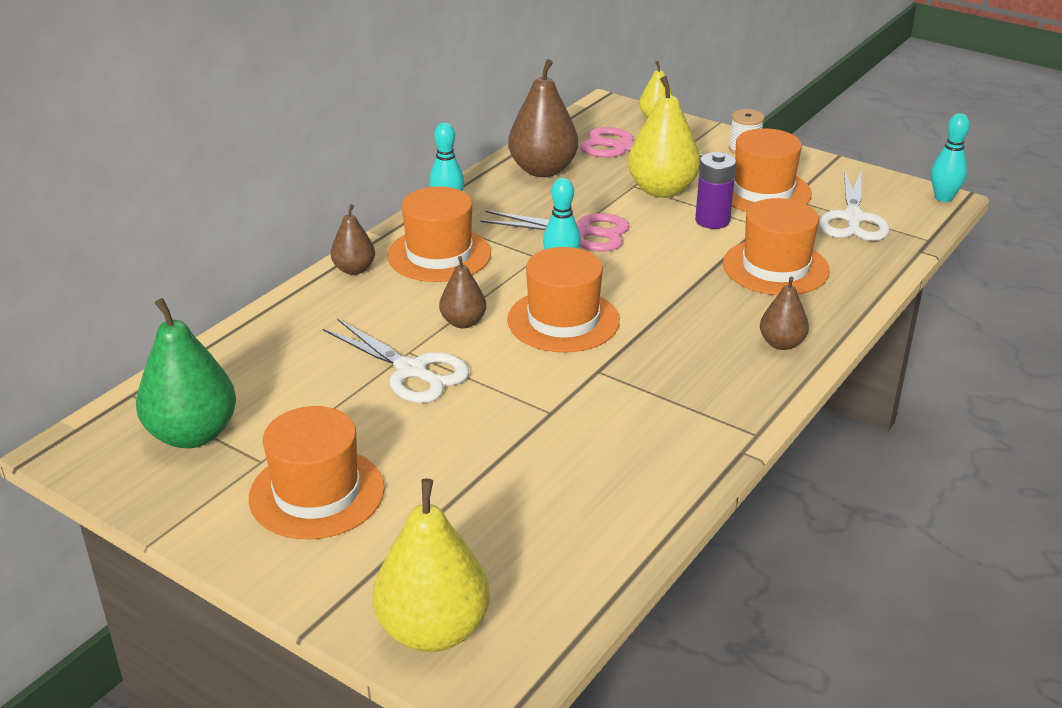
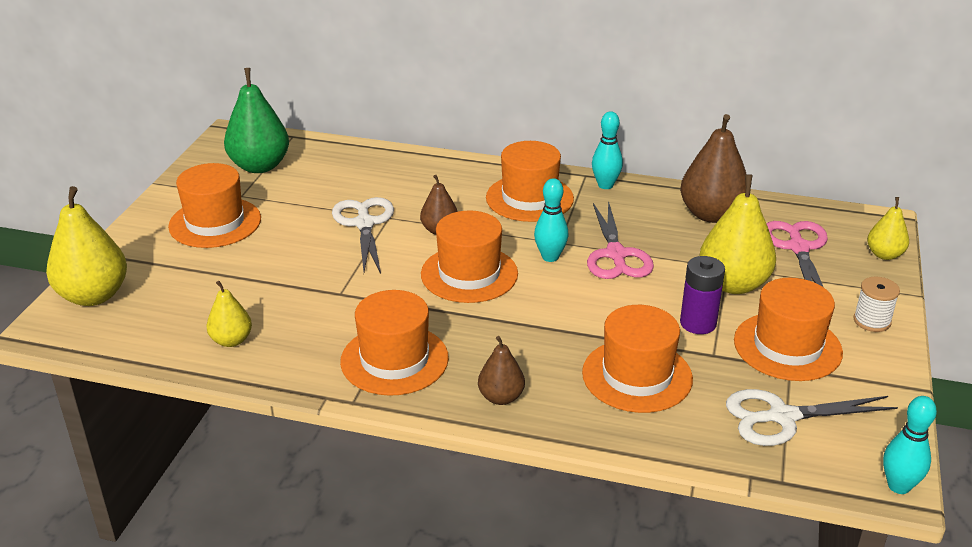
camera: 70 degrees right, 0 degrees up
(354, 269) = (483, 170): brown pear -> none
(411, 371) = (364, 224): white scissors -> white scissors turned 150 degrees clockwise
(605, 509) = (231, 340): none -> yellow pear
(695, 395) = (394, 360): none -> orange hat

